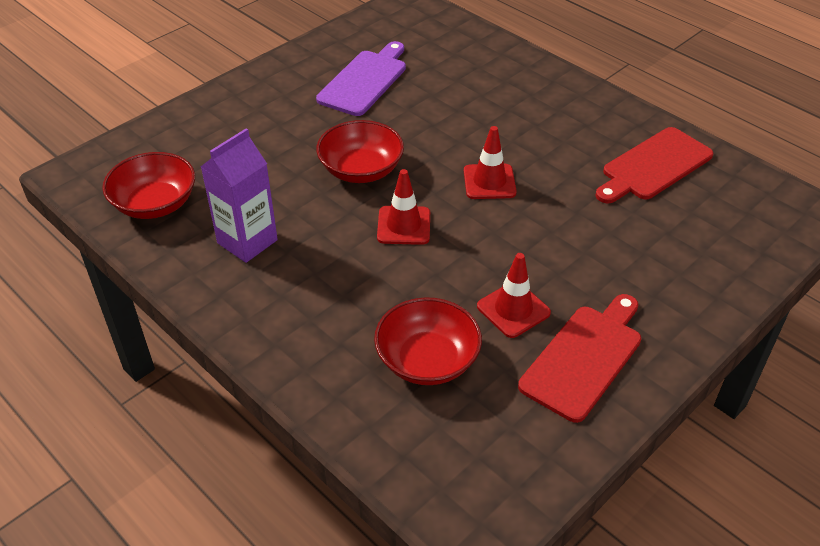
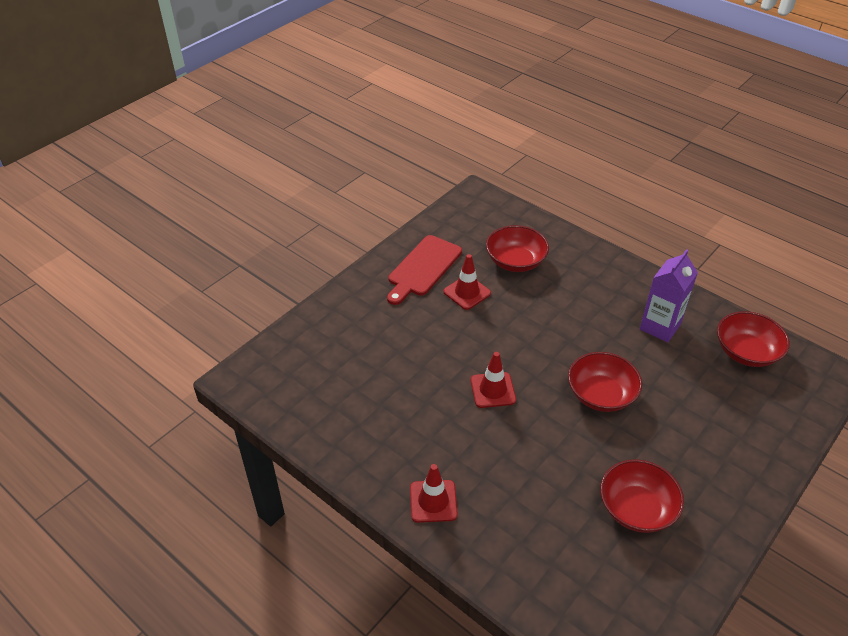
camera: 175 degrees right, 0 degrees up
(364, 80) = (636, 508): purple cutting board -> red bowl
(404, 225) = (552, 346): red traffic cone -> red traffic cone (433, 501)
(654, 166) = (354, 416): red cutting board -> none

